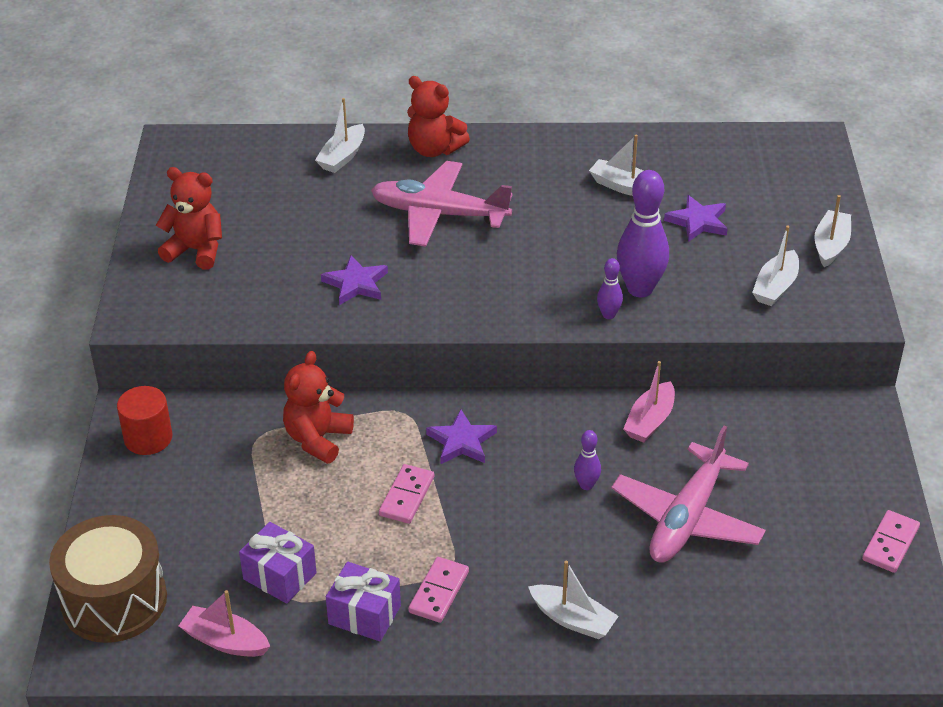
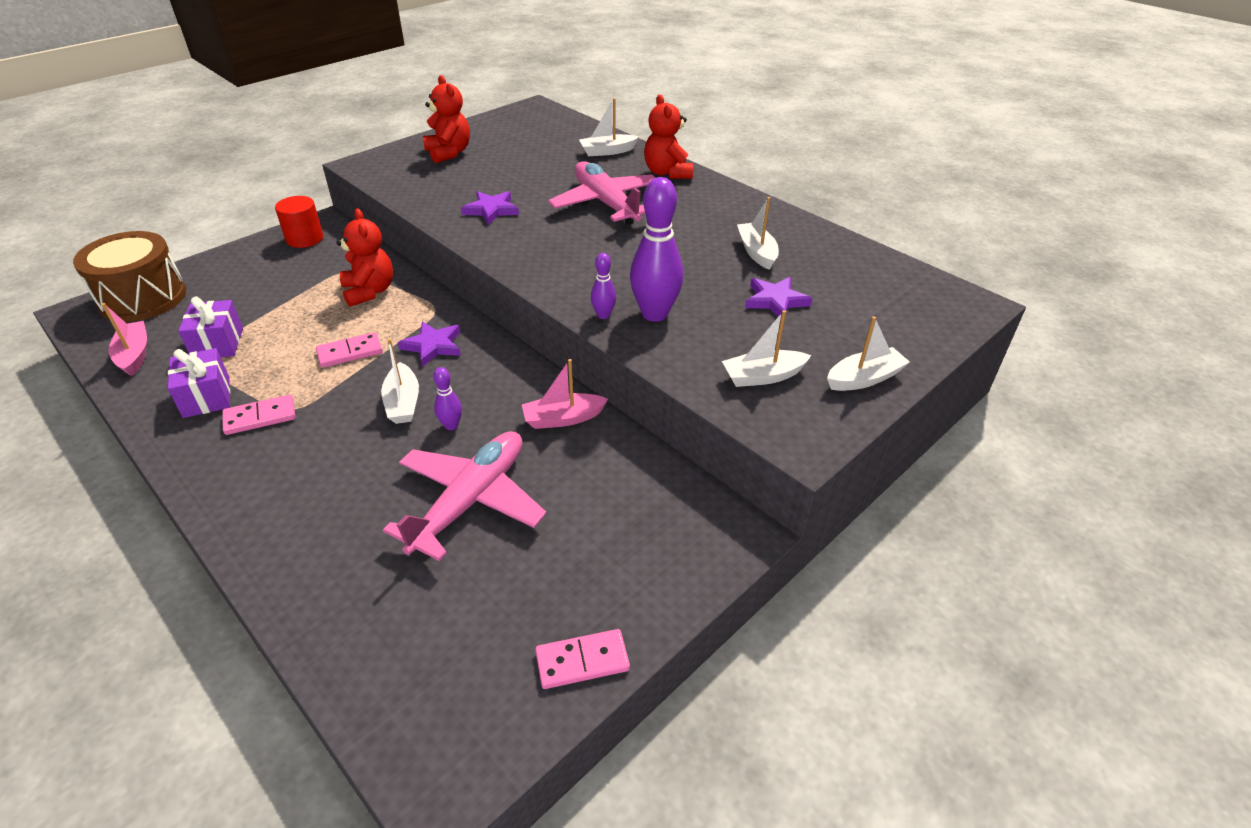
camera: 45 degrees right, 0 degrees up
(317, 439) = (369, 291): red teddy bear -> red teddy bear turned 90 degrees clockwise
(572, 619) = (286, 500): white boat -> white boat (403, 402)
(687, 518) = (471, 500): pink plane -> pink plane turned 135 degrees clockwise

